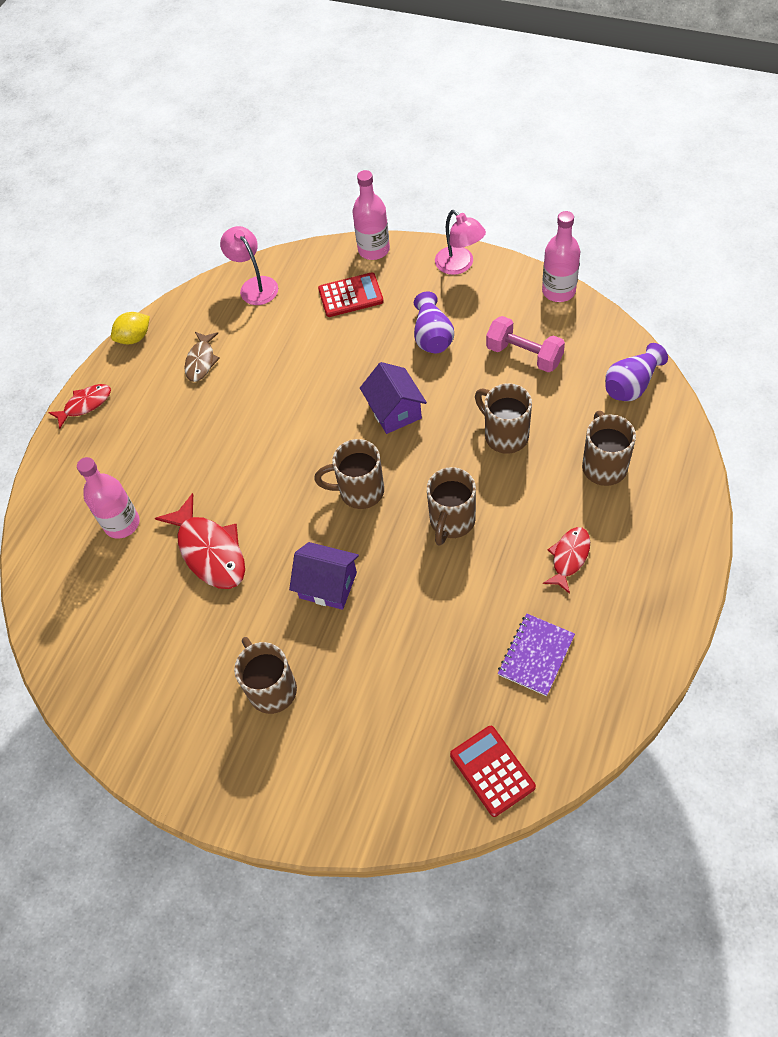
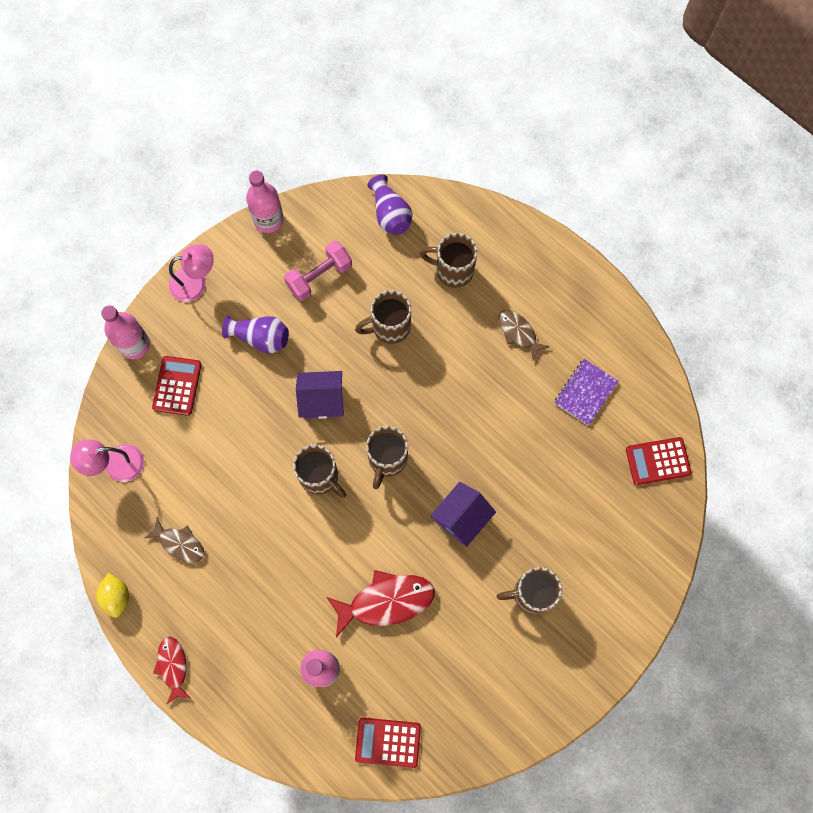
camera: 75 degrees left, 15 degrees up
(66, 611) = (388, 742): none -> red calculator
(451, 522) = (449, 401): brown mug -> brown mug (320, 477)
(536, 655) = (585, 392): purple notebook -> purple notebook turned 75 degrees clockwise
(569, 557) = (518, 333): red fish -> brown fish

